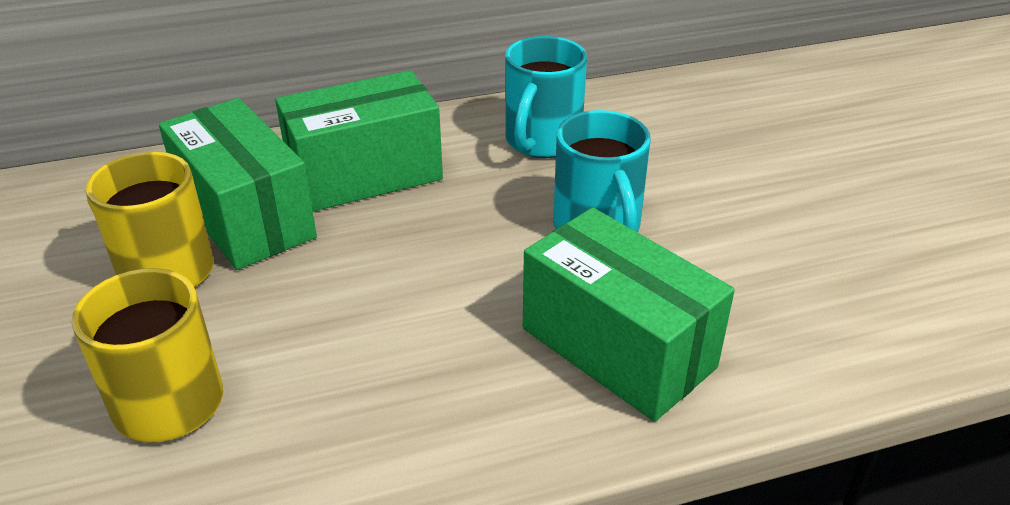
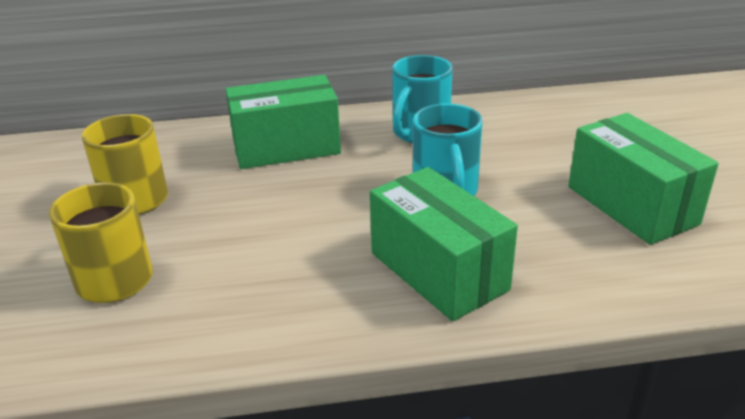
camera: 10 degrees right, 5 degrees down
(246, 216) = (197, 169): green box -> green box (631, 205)

